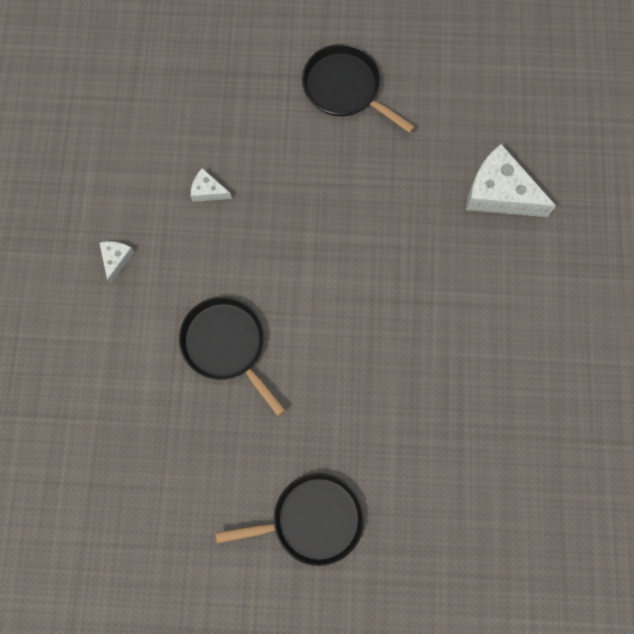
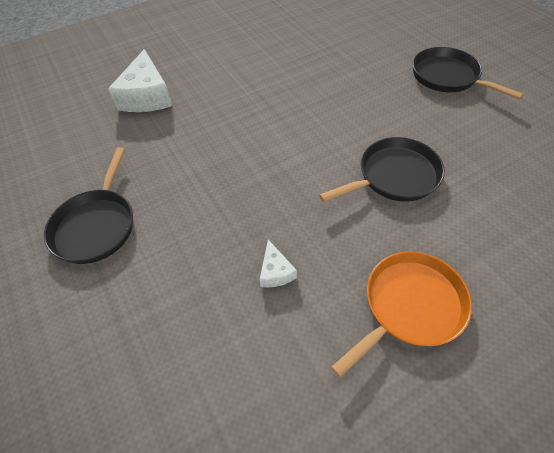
camera: 120 degrees left, 20 degrees down
(116, 260) = (409, 306): white cheese -> orange pan
(226, 345) = (394, 176): black pan -> black pan turned 135 degrees counterclockwise

